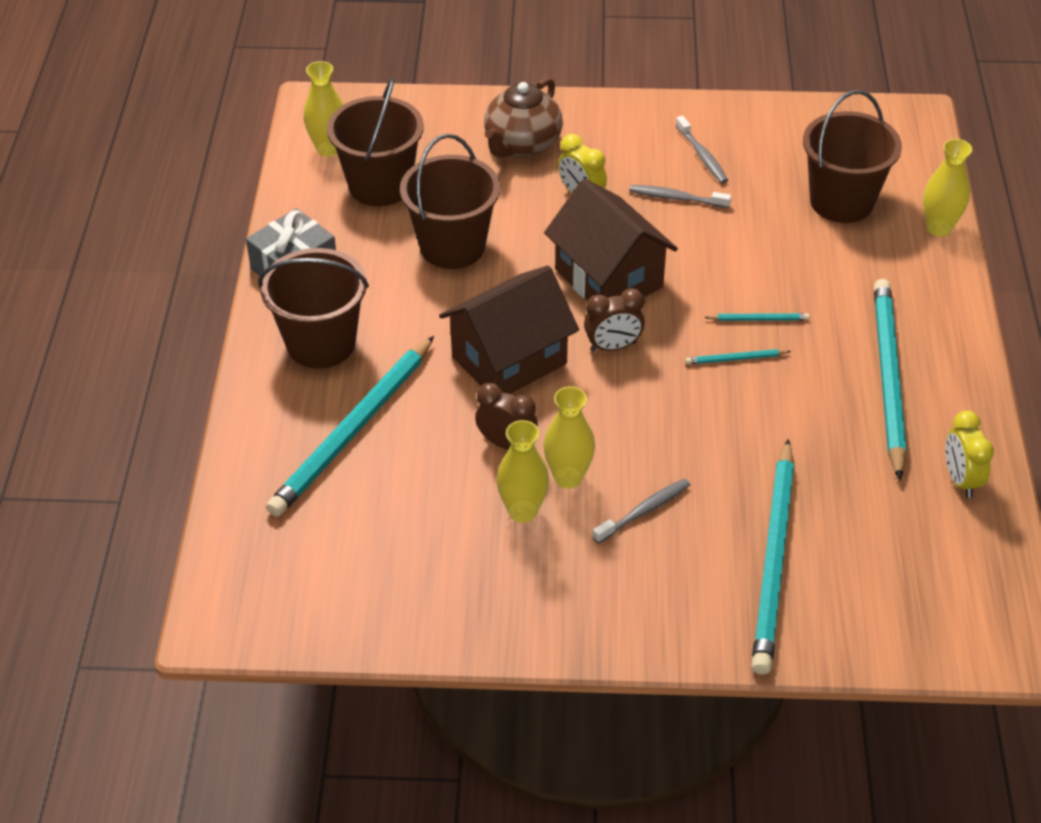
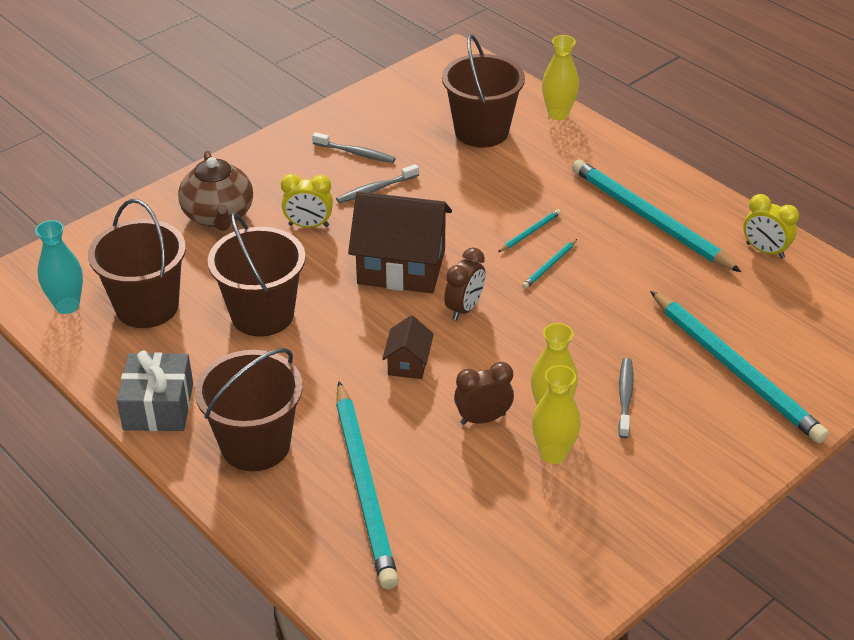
camera: 45 degrees left, 5 degrees down
(328, 149) = (67, 306): yellow vase -> turquoise vase
(509, 360) = (408, 363): brown house -> brown house, size x0.48

